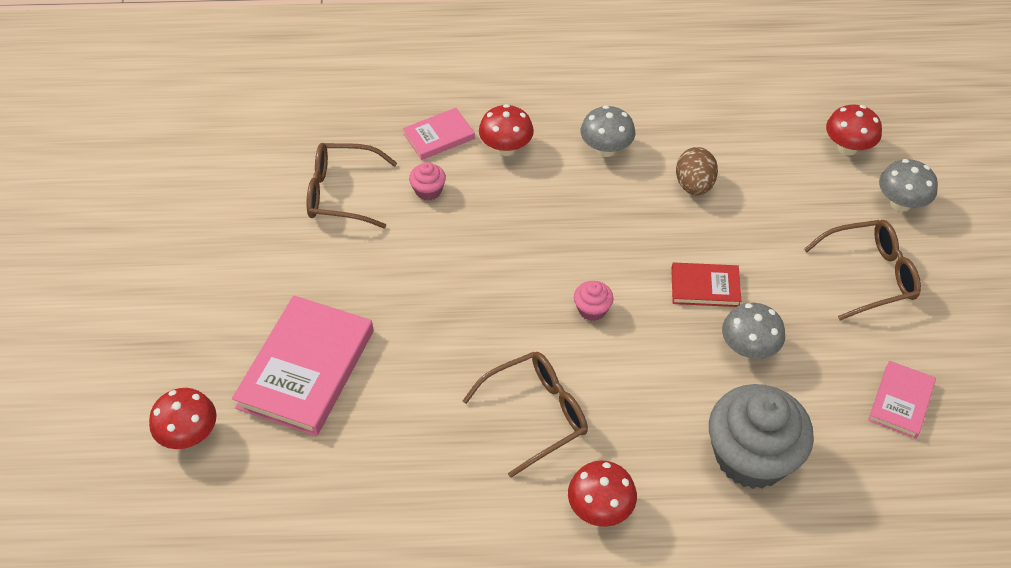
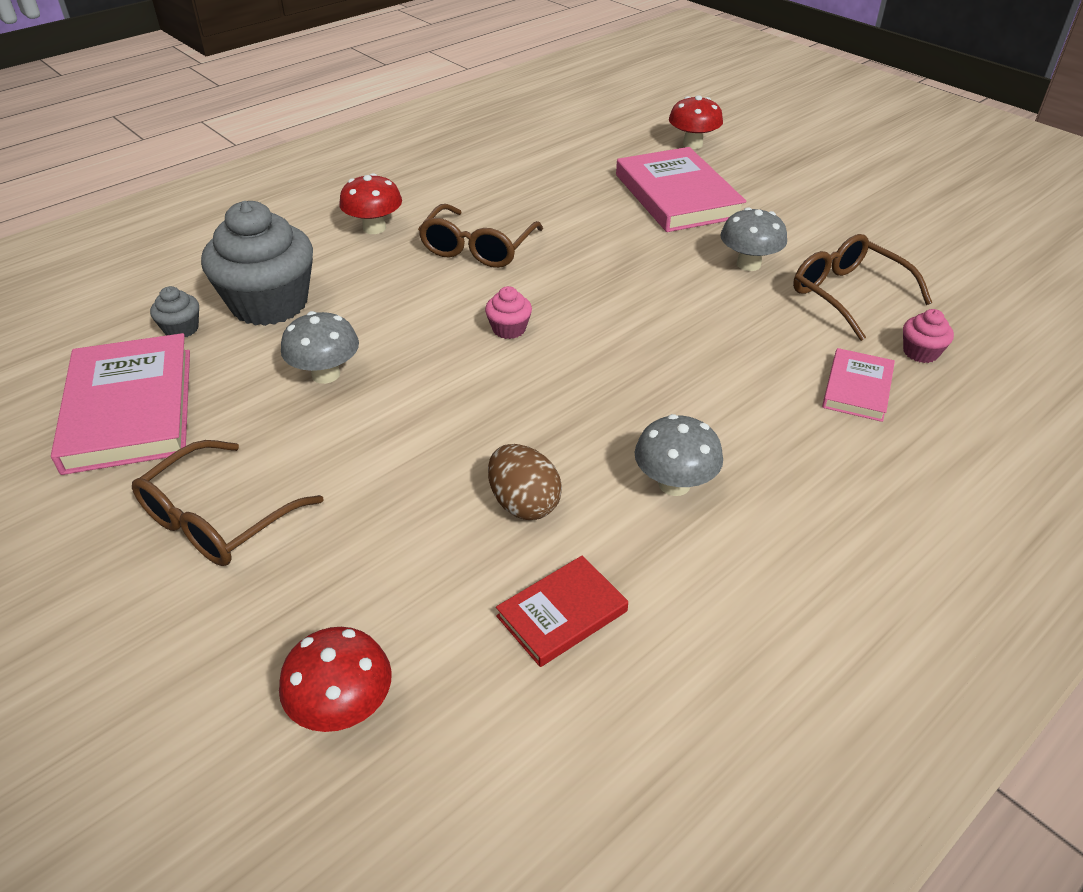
camera: 140 degrees right, 10 degrees down
(341, 193) = (847, 294): brown glasses -> brown glasses turned 90 degrees counterclockwise
(428, 190) = (783, 337): pink cupcake -> pink cupcake (920, 352)
(506, 148) = (778, 417): red mushroom -> none
(705, 287) = (414, 402): red book -> red book (562, 613)
(836, 471) = (181, 329): none -> grey cupcake
(900, 203) = (209, 655): grey mushroom -> grey mushroom (748, 264)
(900, 401) = (130, 409): pink book -> pink book, size x1.89

